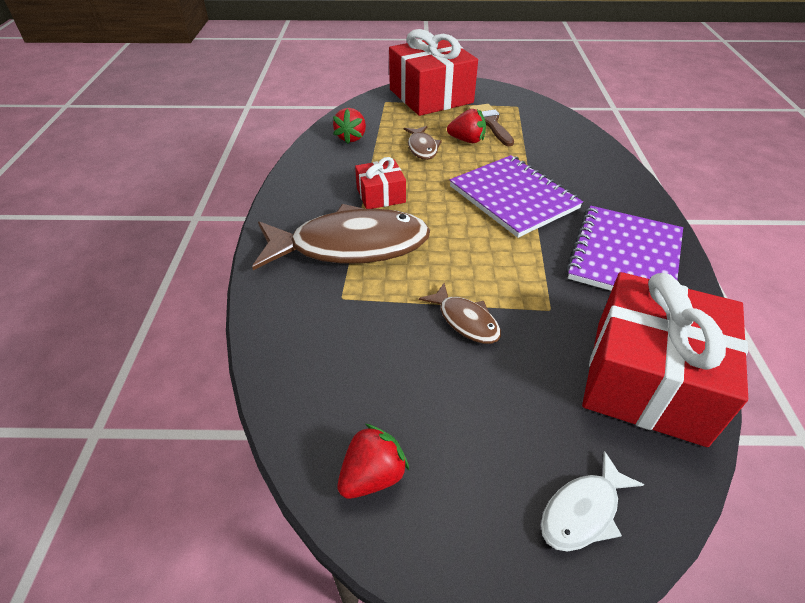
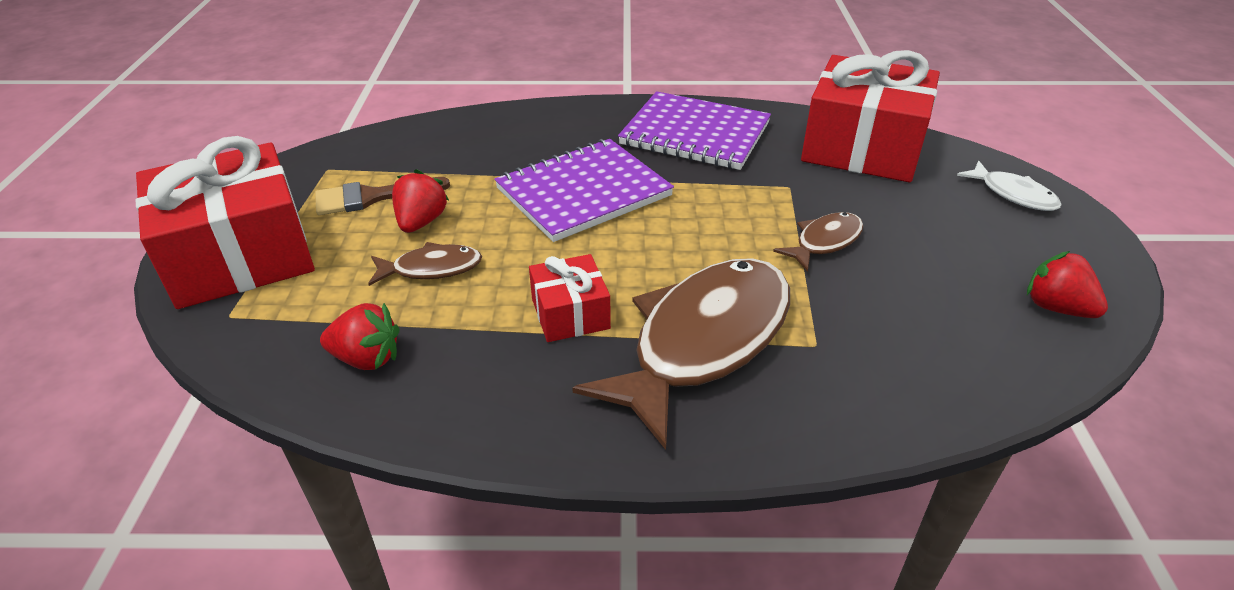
camera: 90 degrees left, 5 degrees down
(351, 246) = (703, 341): brown fish -> brown fish turned 45 degrees clockwise

